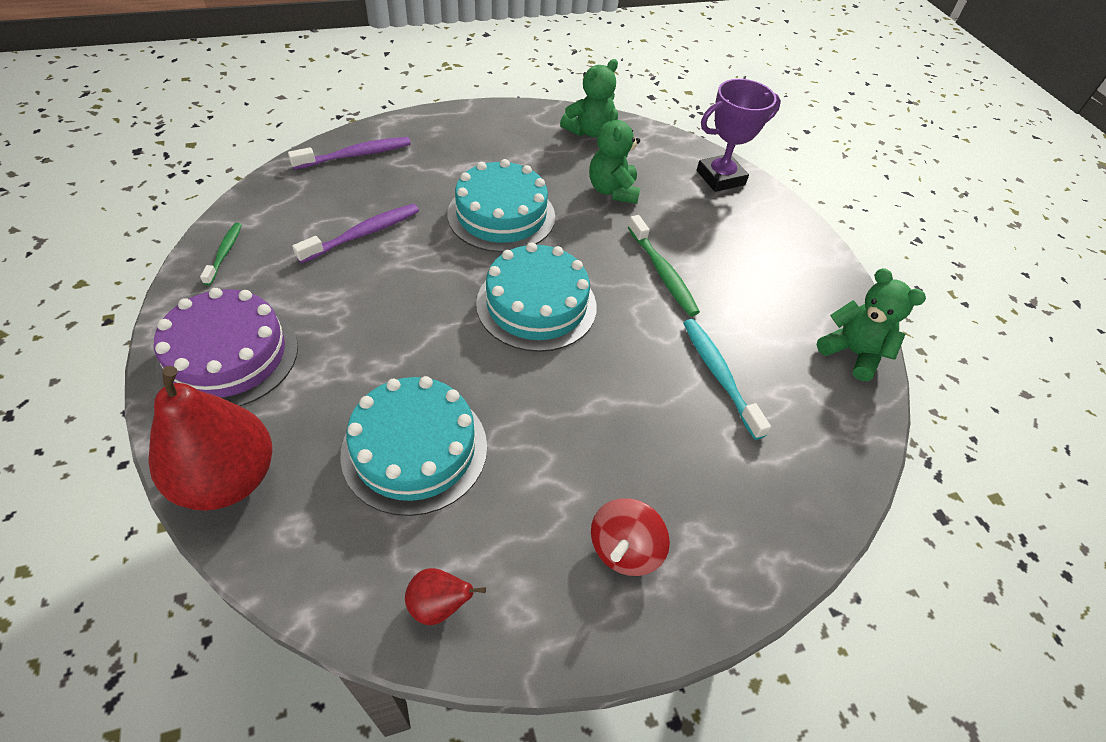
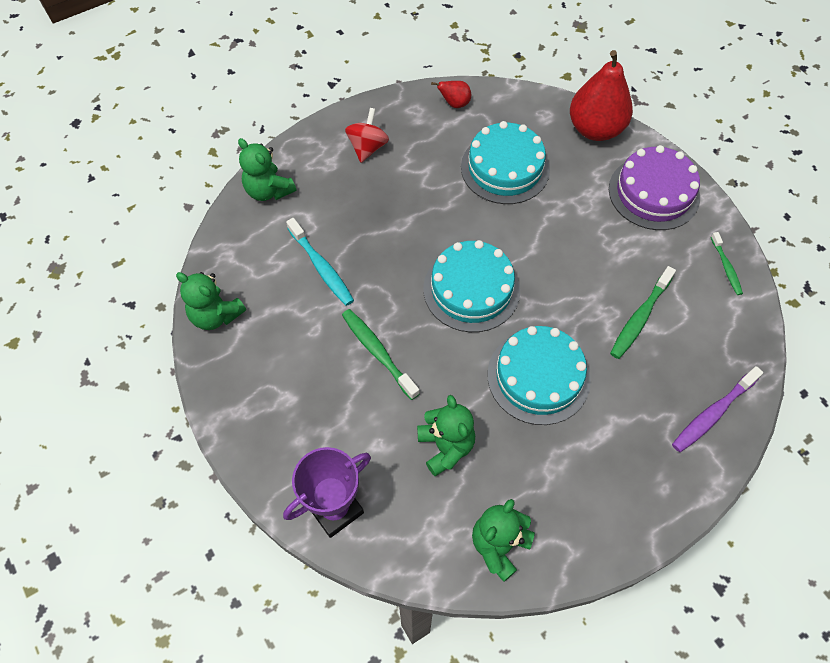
camera: 170 degrees right, 10 degrees up
(363, 234) = (640, 318): purple toothbrush -> green toothbrush
(796, 510) = (268, 191): none -> green teddy bear

